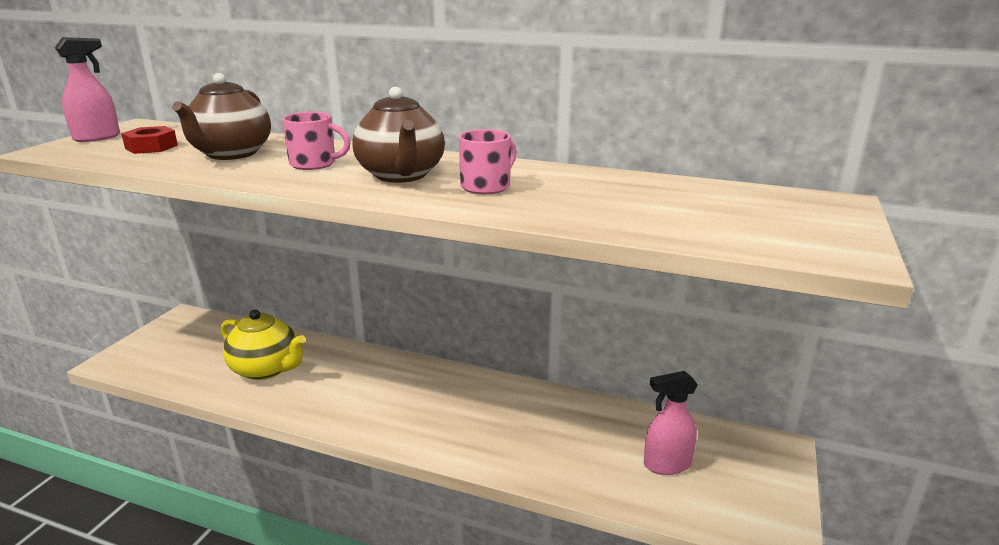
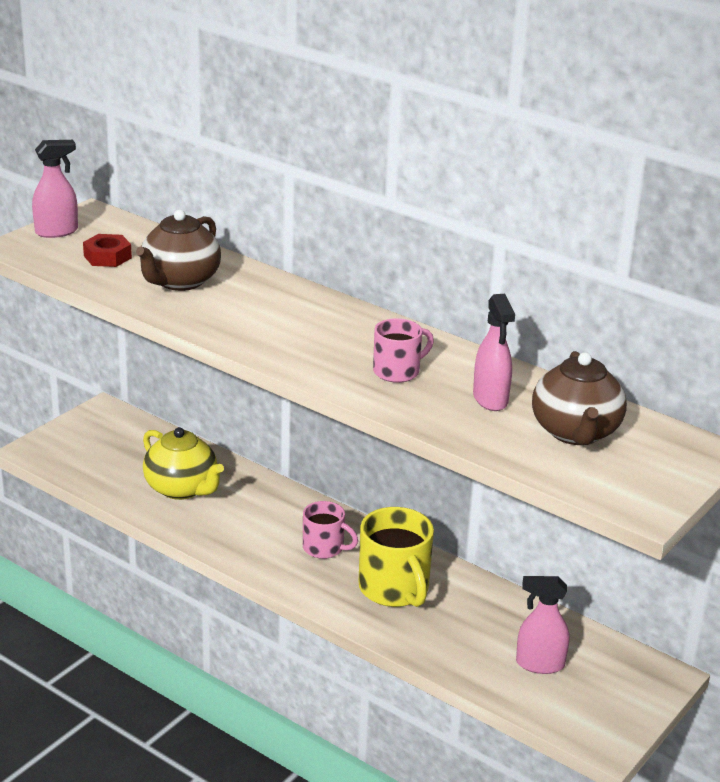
camera: 15 degrees right, 5 degrees up
(314, 164) = (253, 311): pink mug -> pink mug (324, 548)
(401, 175) = (327, 342): brown teapot -> brown teapot (575, 433)
(497, 421) = (395, 589): none -> yellow mug
(596, 194) = (490, 399): none -> pink spray bottle

